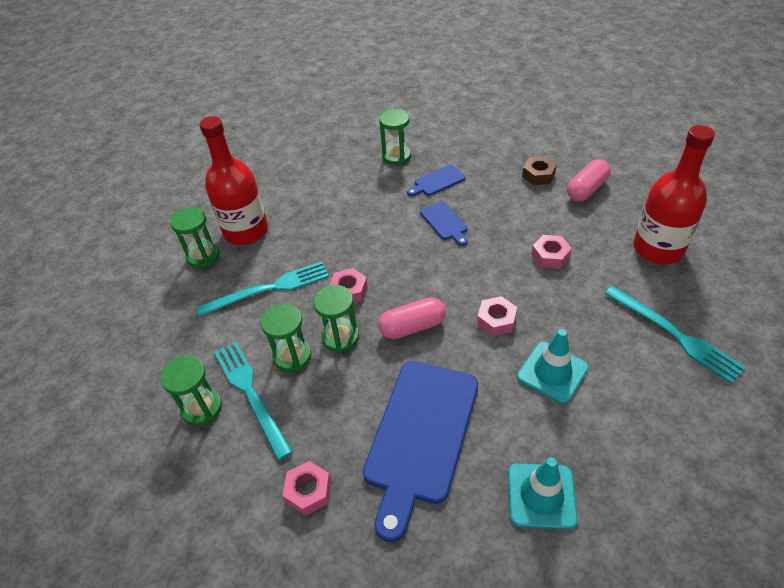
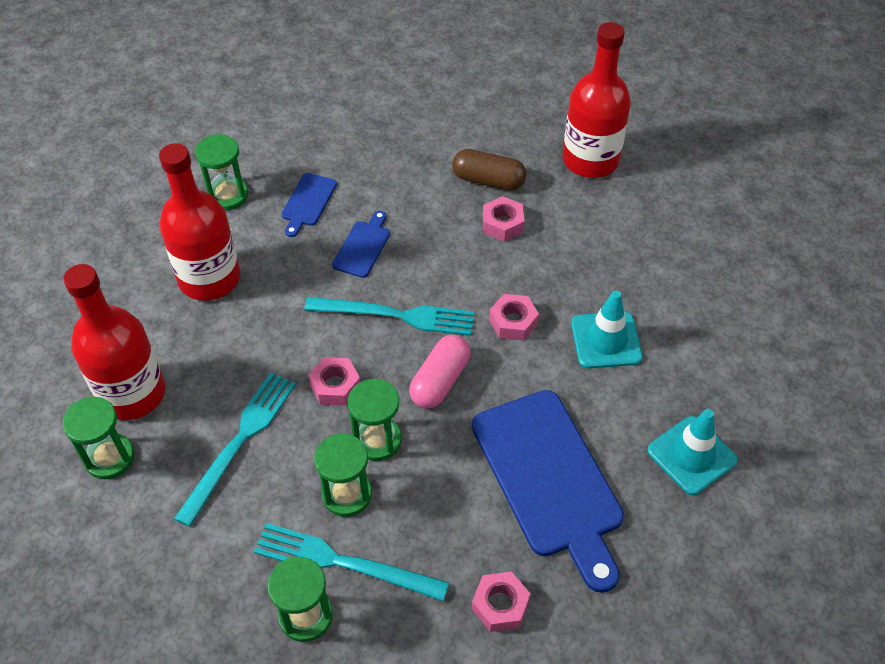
camera: 45 degrees left, 5 degrees up
(342, 194) = (209, 278): none -> red bottle
(444, 222) = (363, 247): blue cutting board -> blue cutting board turned 90 degrees counterclockwise
(538, 175) = (410, 137): brown nut -> none
(567, 225) = (488, 180): none -> brown capsule
(586, 189) = (473, 129): pink capsule -> none
(674, 335) = (671, 239): turquoise fork -> turquoise fork (396, 315)

